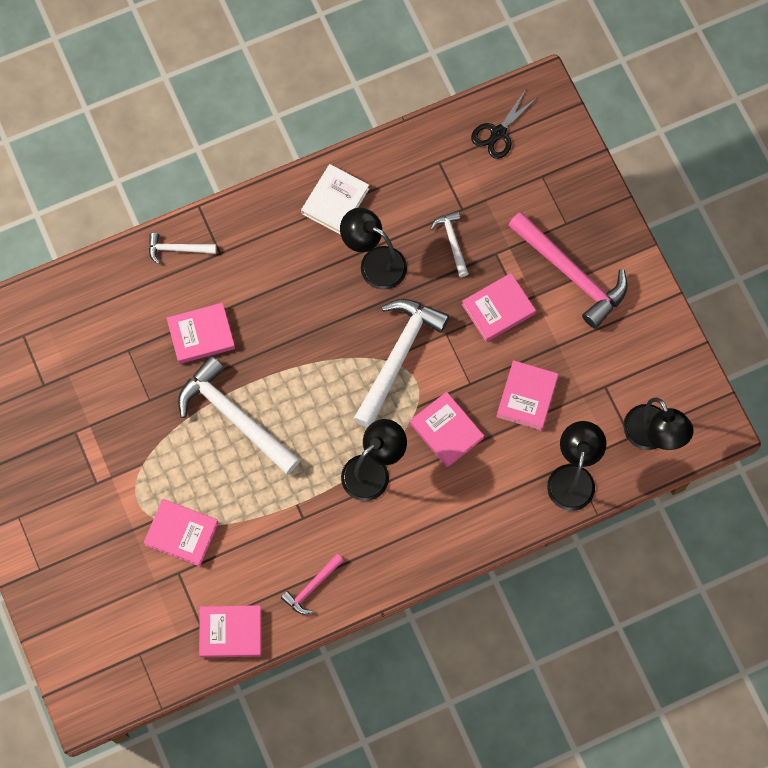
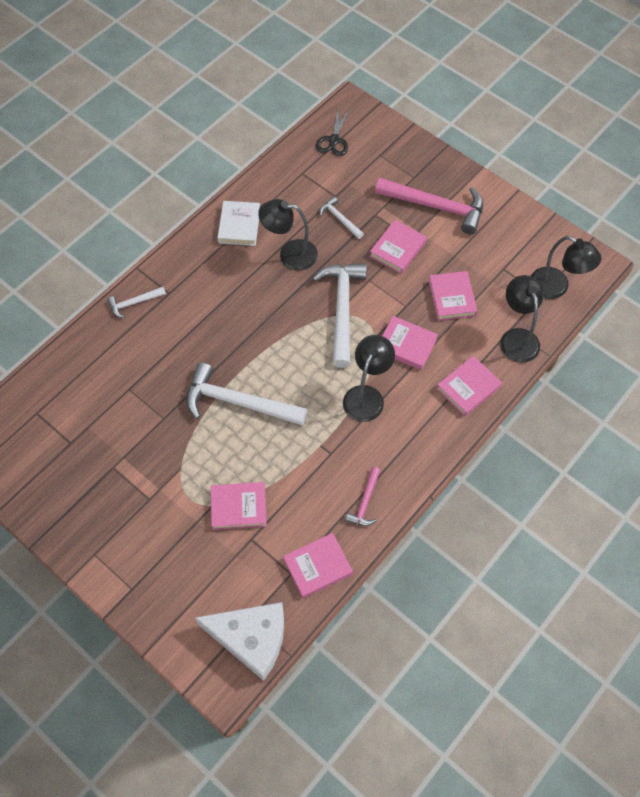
camera: 25 degrees left, 10 degrees down
(132, 674) = (251, 639): none -> white cheese
(201, 335) = (182, 355): pink book -> pink book (468, 388)

